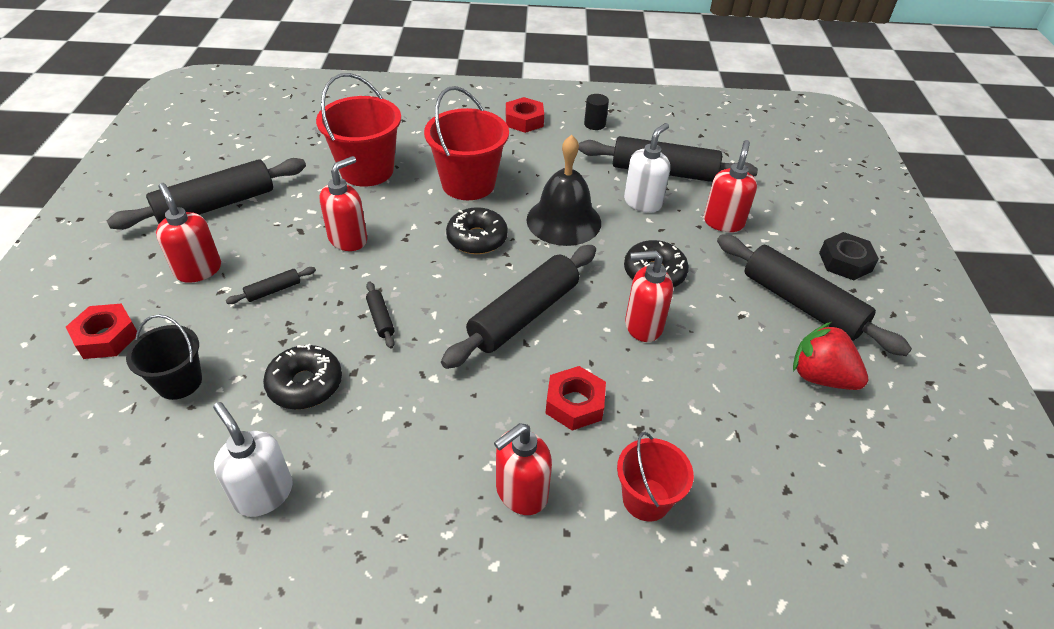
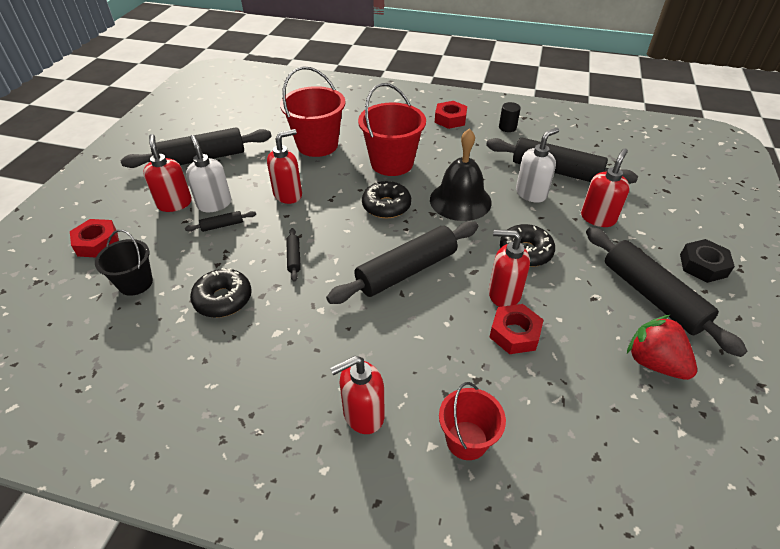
camera: 15 degrees right, 0 degrees up
(263, 493) = (167, 377): white soap dispenser -> white soap dispenser (214, 204)
(574, 403) = (428, 349): red nut -> red nut (514, 333)

